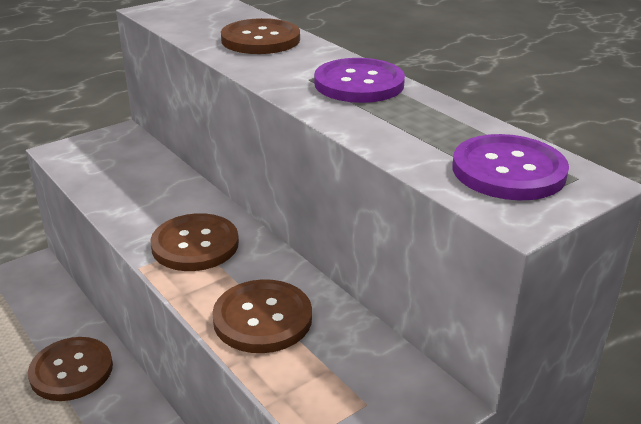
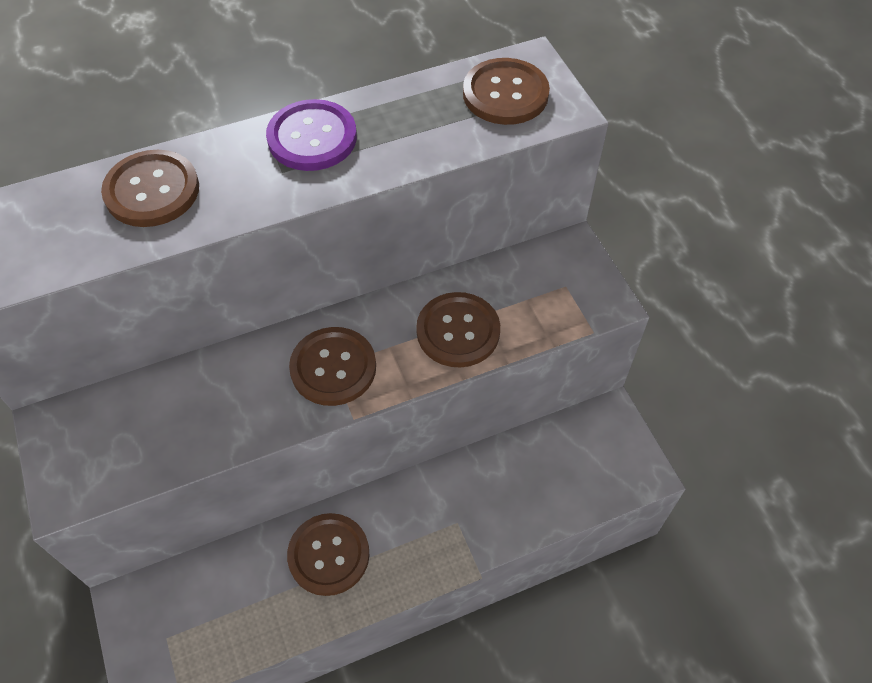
camera: 75 degrees left, 25 degrees up
(508, 170) = (505, 94): purple button -> brown button

